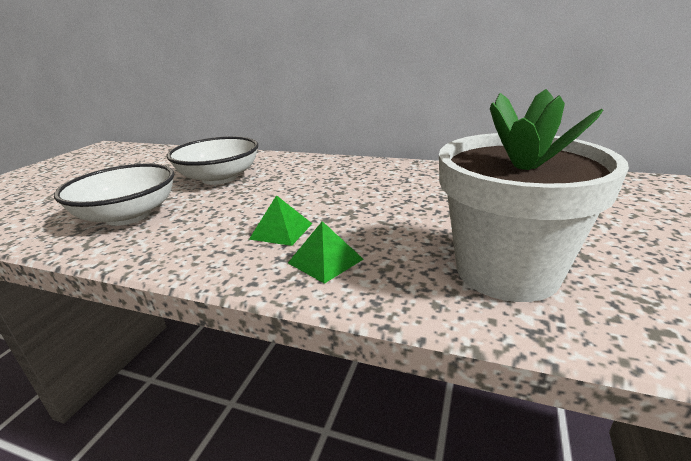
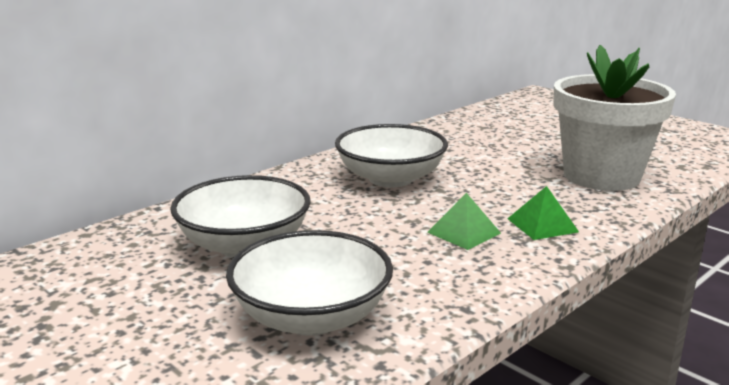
camera: 65 degrees left, 5 degrees down
(364, 185) = (390, 178): none -> white bowl

